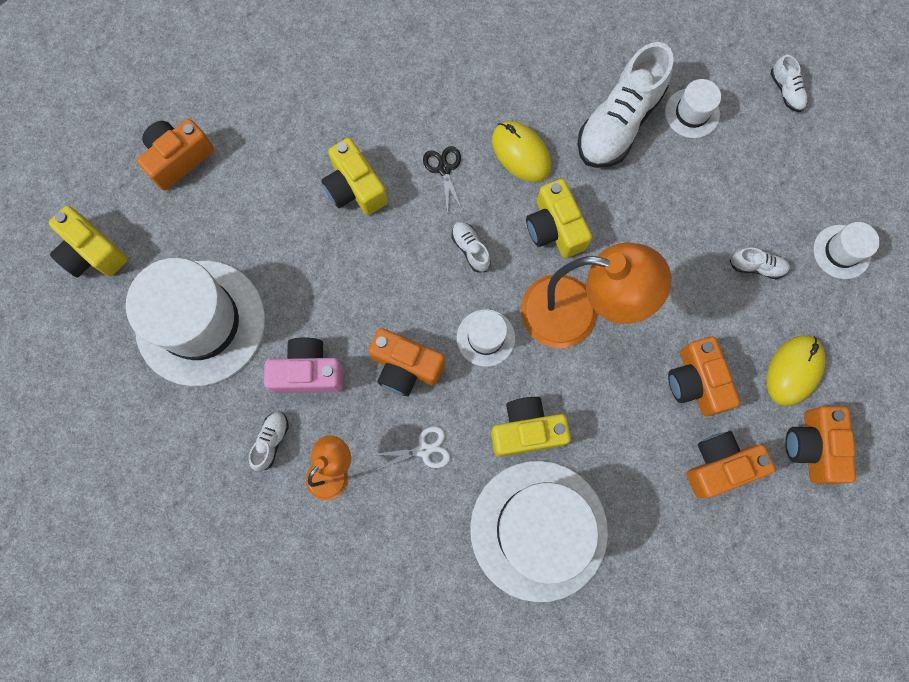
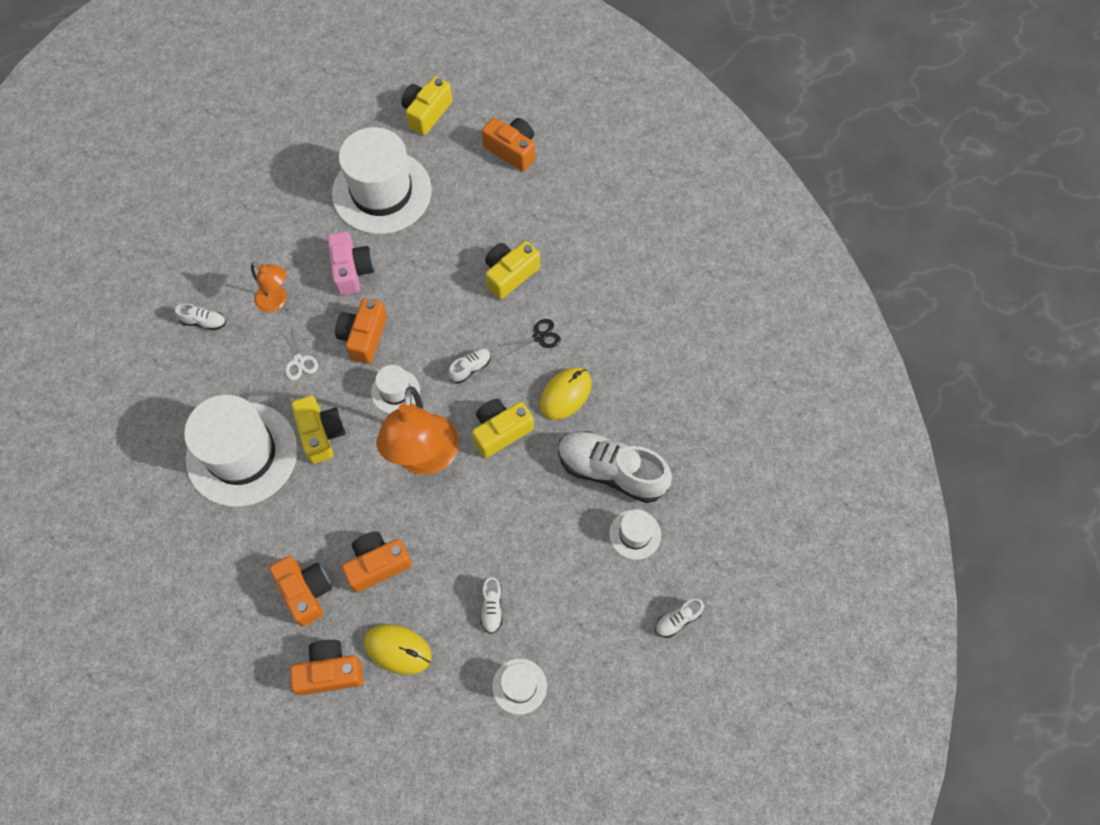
camera: 80 degrees right, 10 degrees down
(271, 441) = (295, 256): white shoe -> white shoe (204, 322)

